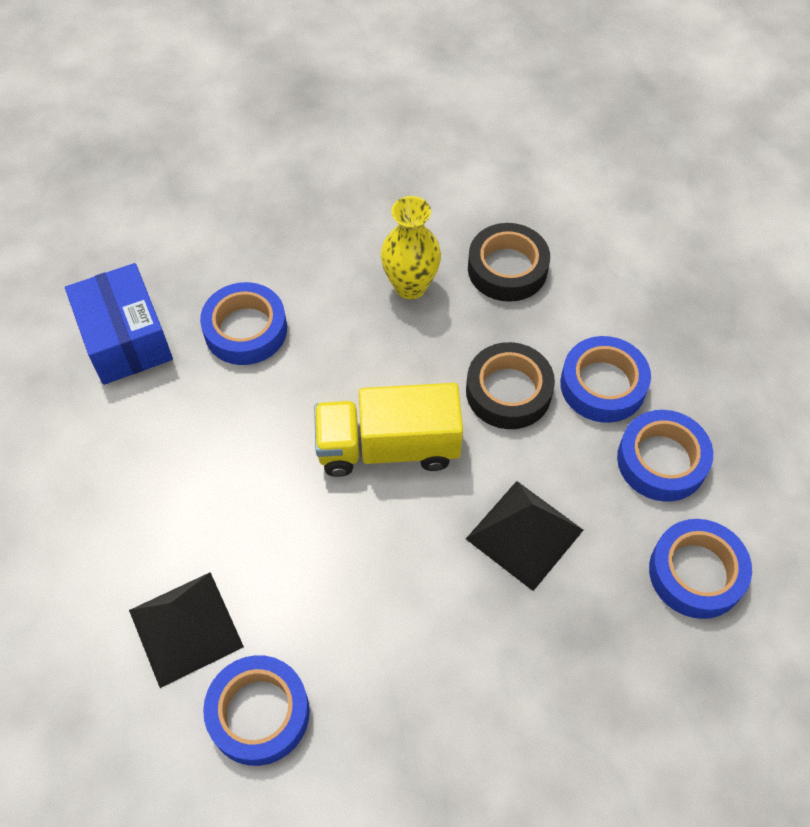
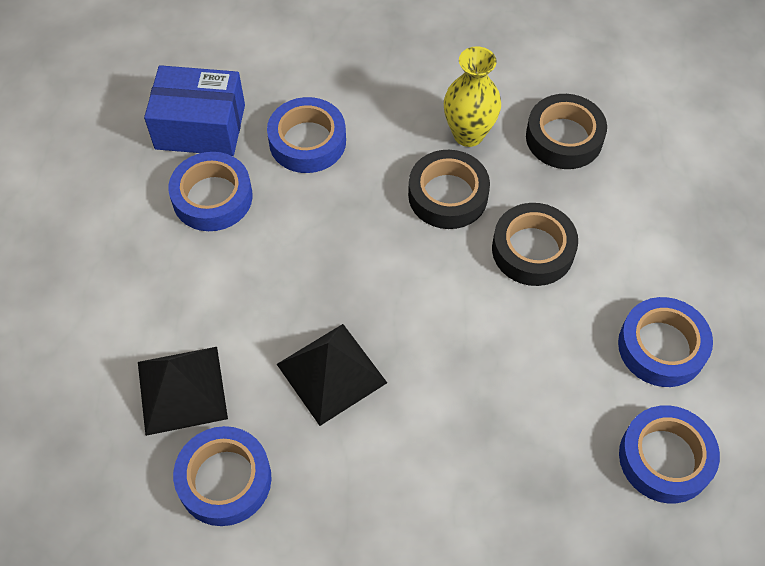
camera: 15 degrees right, 0 degrees up
(126, 339) = (200, 126): blue box -> blue box turned 75 degrees counterclockwise
(388, 447) = (406, 274): yellow truck -> none
(407, 354) = (448, 195): none -> black tape
(524, 534) = (511, 382): black pyramid -> black pyramid (331, 373)
(603, 385) = (625, 264): blue tape -> blue tape (212, 197)

